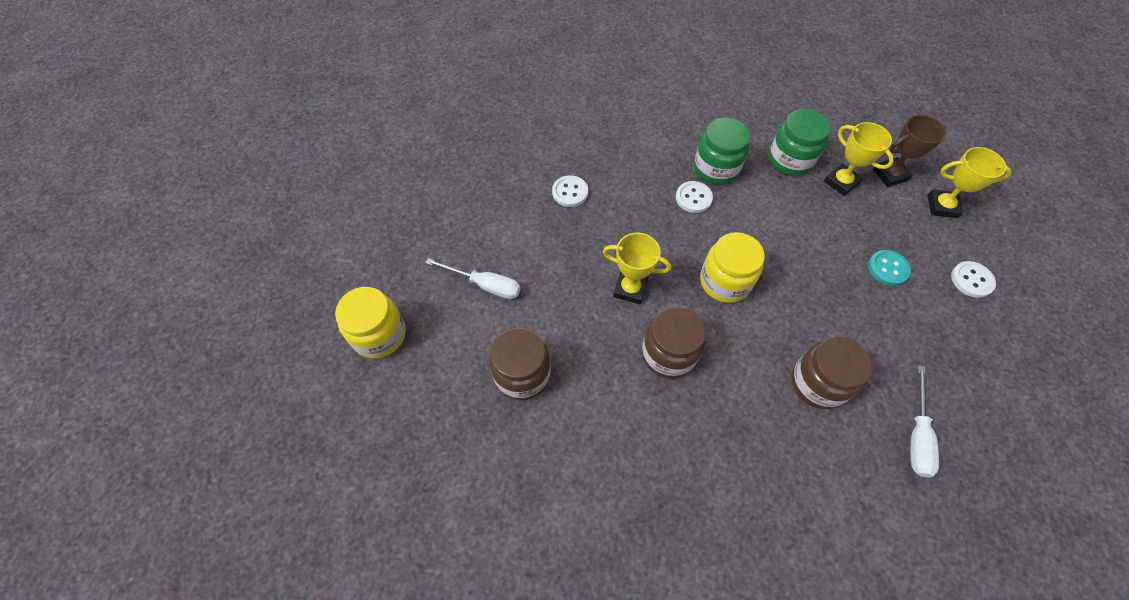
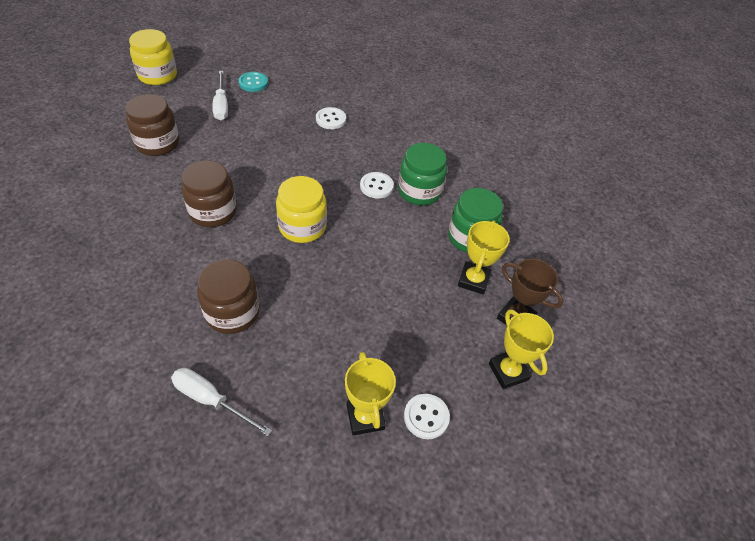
camera: 55 degrees right, 10 degrees down
(630, 289) = (261, 175): yellow trophy -> yellow trophy (365, 417)
(888, 268) = (392, 339): turquoise button -> turquoise button (253, 83)
(917, 435) = (211, 400): white screwdriver -> white screwdriver turned 45 degrees clockwise

